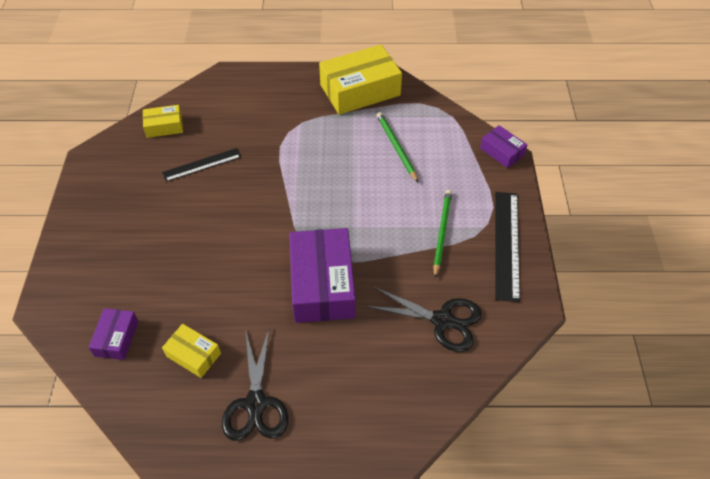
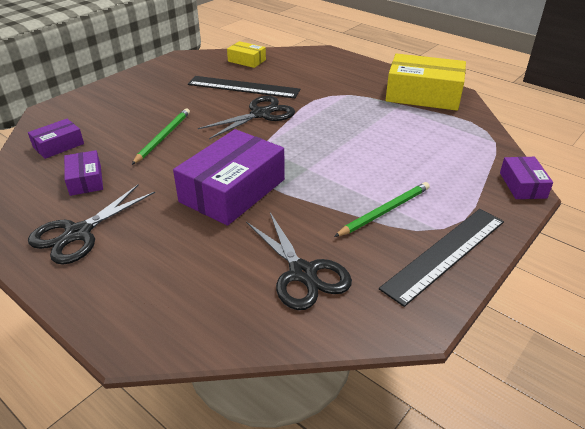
camera: 40 degrees right, 15 degrees down
(193, 355) = (85, 180): yellow box -> purple box
(202, 165) = (243, 87): black ruler -> black ruler, size x1.56
(254, 189) = (260, 114): none -> black scissors
(396, 147) = (412, 139): green pencil -> green pencil (163, 137)

